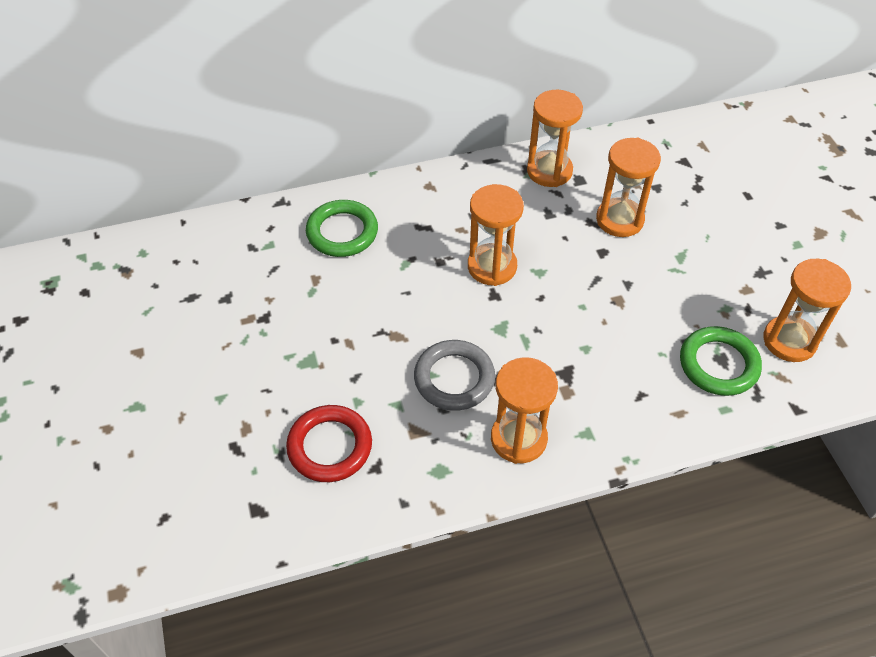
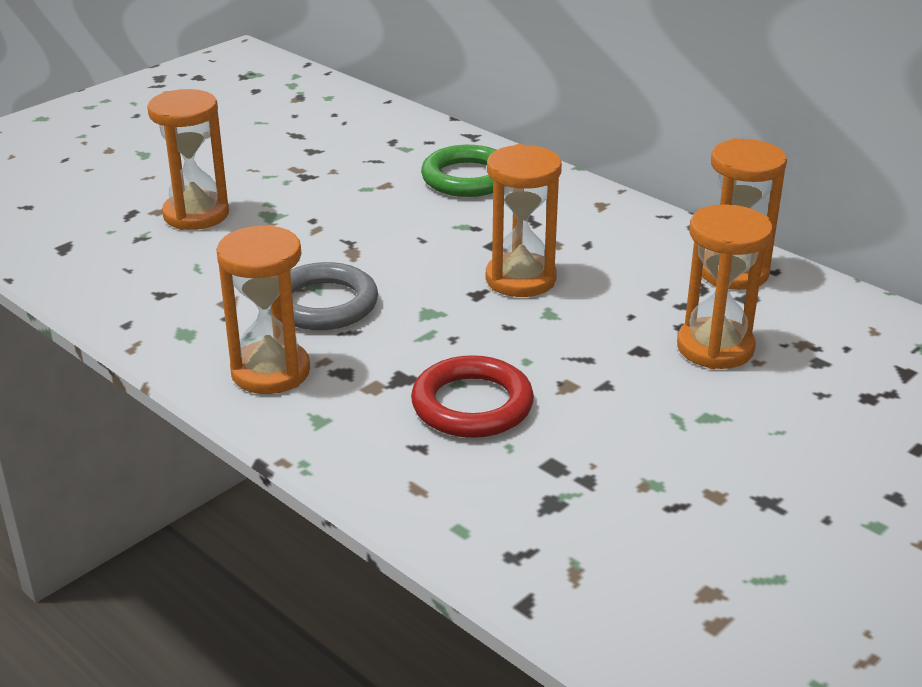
camera: 60 degrees right, 20 degrees down
(330, 446) = (169, 260): red ring -> red ring (472, 405)
(718, 364) = (538, 502): green ring -> none
(789, 341) = (656, 564): orange hourglass -> orange hourglass (196, 214)

